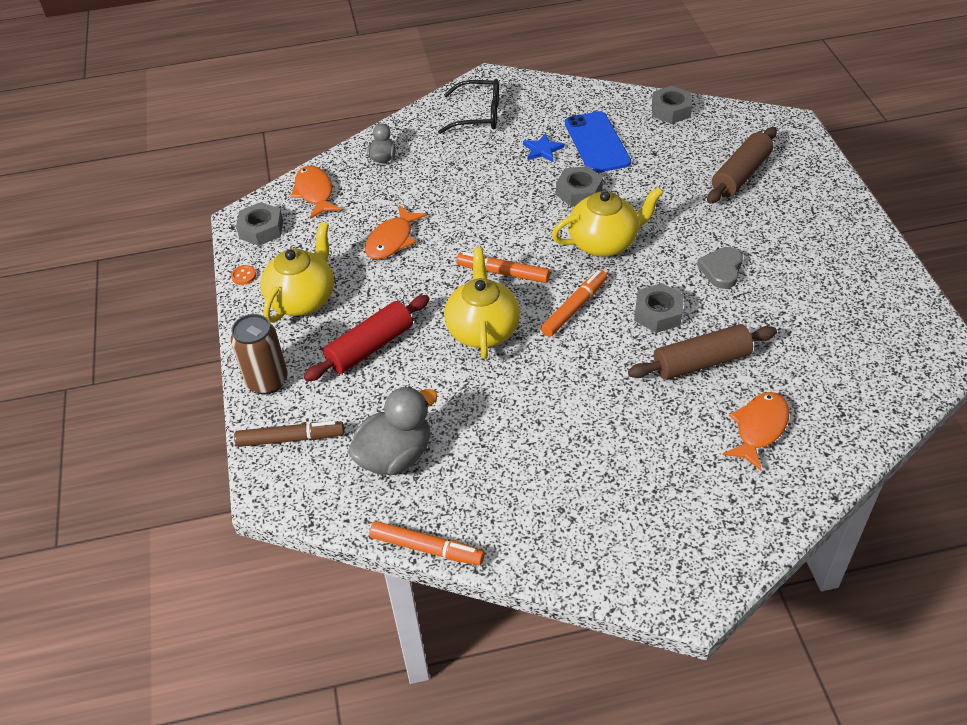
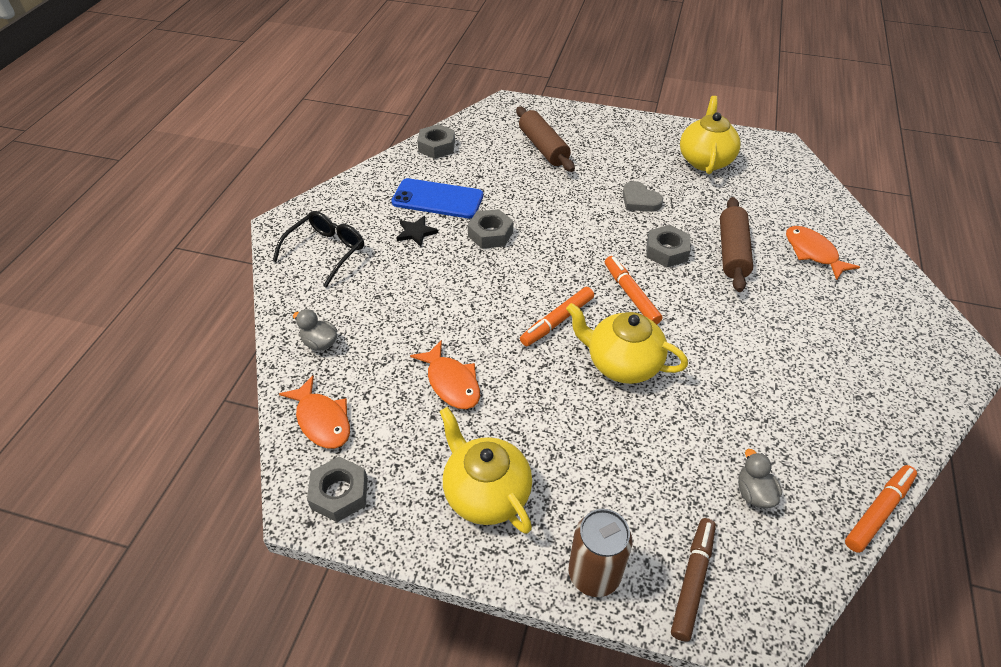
camera: 65 degrees left, 0 degrees up
(244, 276) = (406, 539): orange button -> none
(315, 193) = (322, 420): orange fish -> orange fish turned 135 degrees counterclockwise
(370, 347) = (595, 459): red rolling pin -> none
(395, 456) = (754, 493): grey duck -> grey duck, size x0.54
(542, 150) = (416, 232): blue star -> black star
(604, 242) = (564, 246): yellow teapot -> yellow teapot (705, 160)

